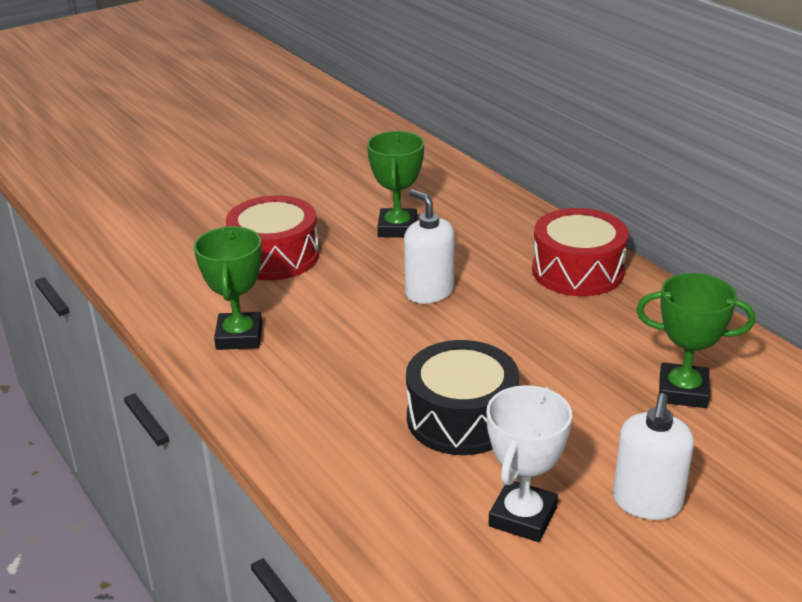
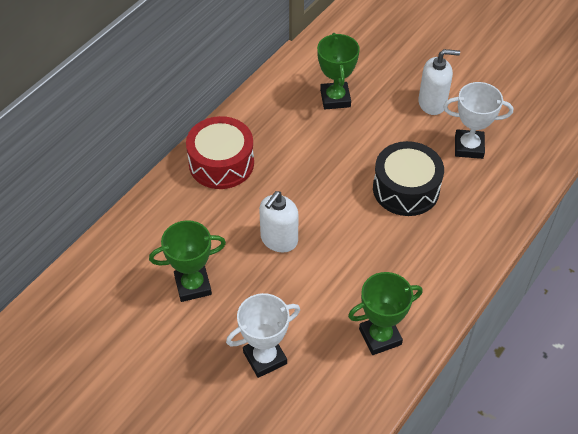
camera: 110 degrees left, 20 degrees up
(275, 256) = (265, 358): red drum -> white trophy

